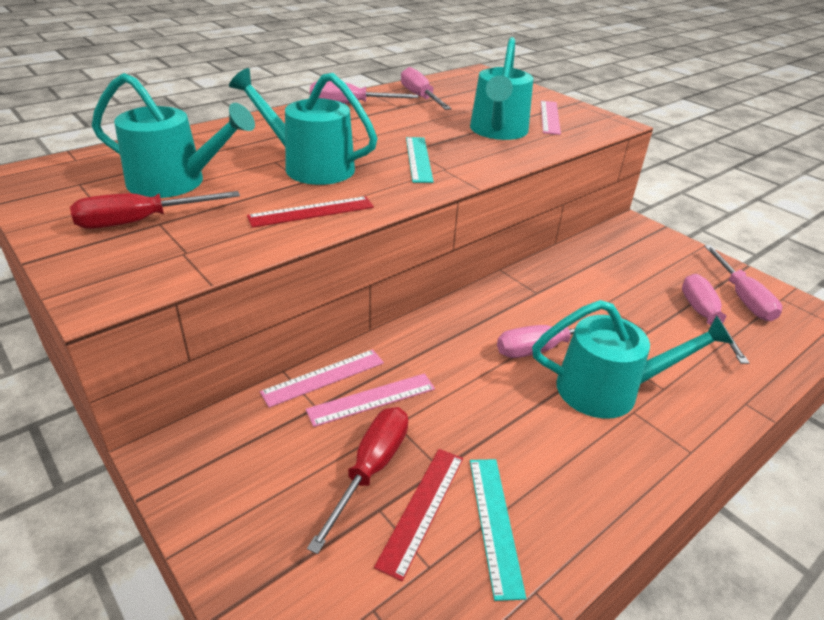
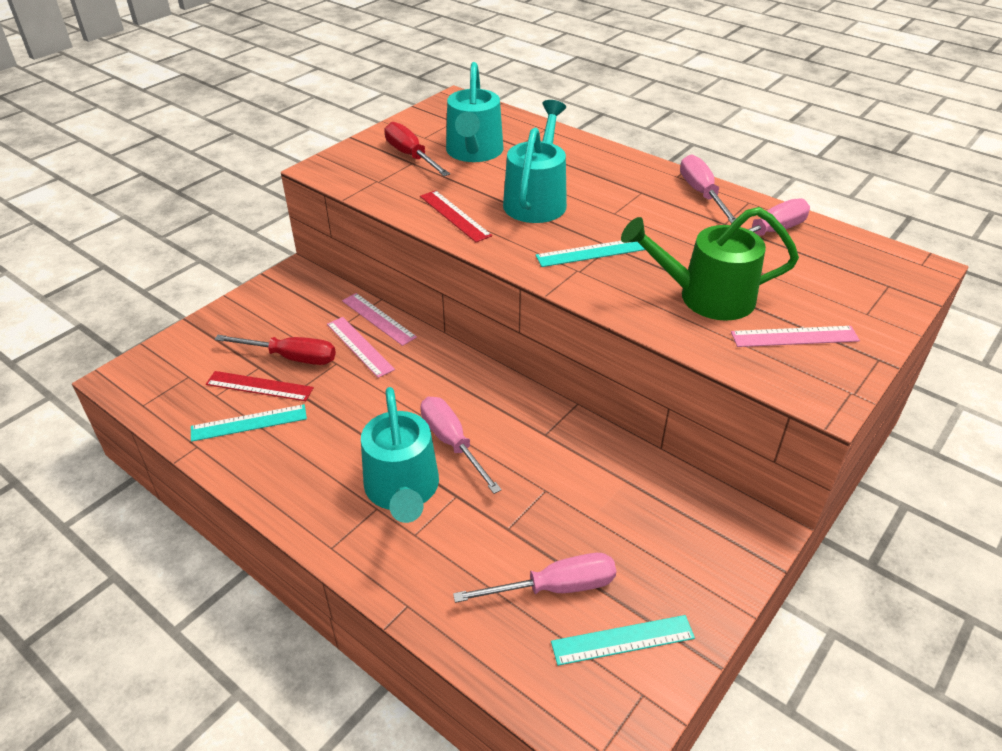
camera: 80 degrees right, 5 degrees up
(497, 132) = (705, 297): turquoise watering can -> green watering can
(742, 297) = (622, 640): pink screwdriver -> turquoise ruler

